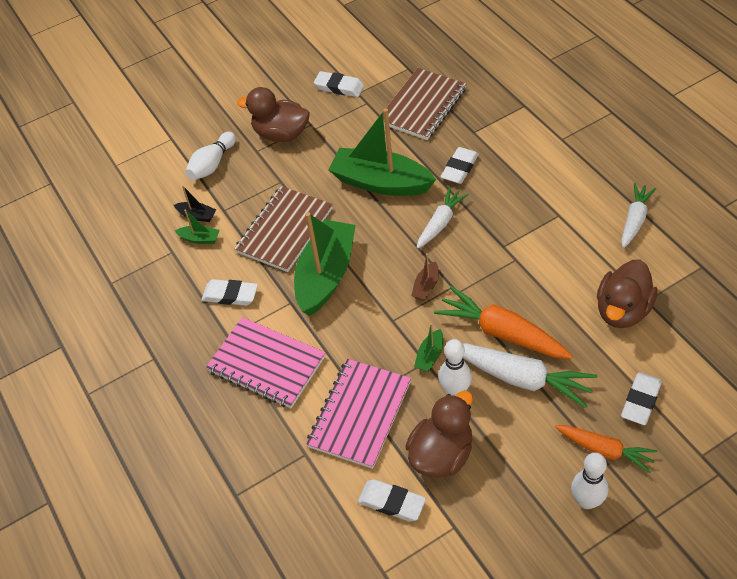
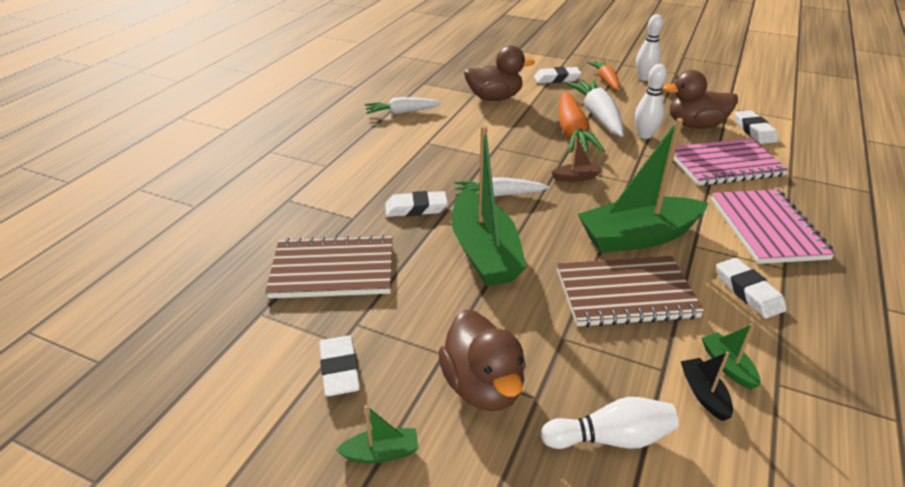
camera: 130 degrees left, 15 degrees down
(430, 356) = (634, 154): green boat -> green boat (381, 453)

